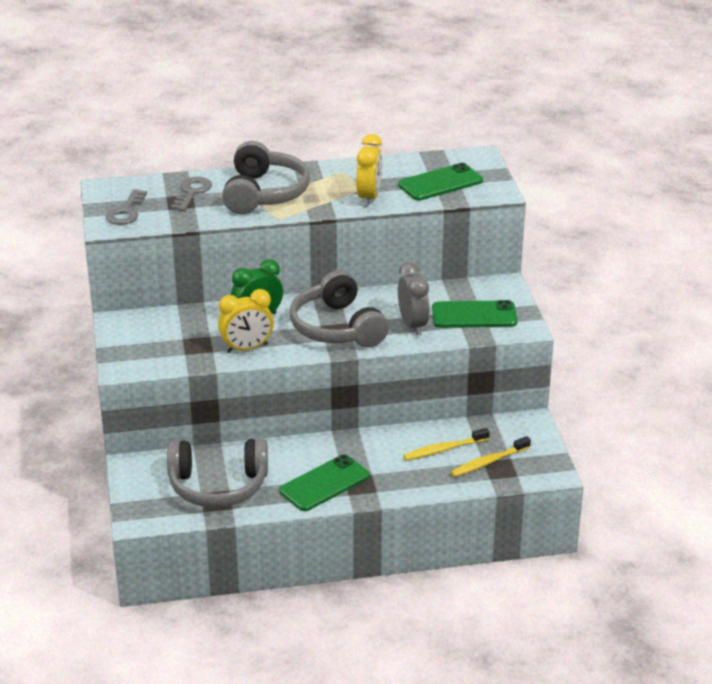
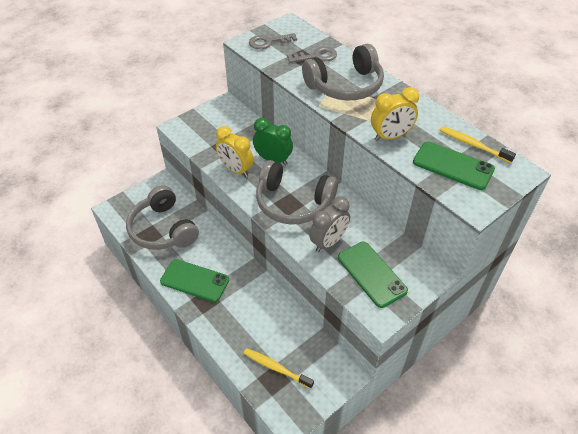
camera: 60 degrees right, 15 degrees up
(337, 327) = (293, 202): grey headphones -> grey headphones turned 105 degrees counterclockwise
(444, 449) = (273, 332): yellow toothbrush -> yellow toothbrush (473, 145)

